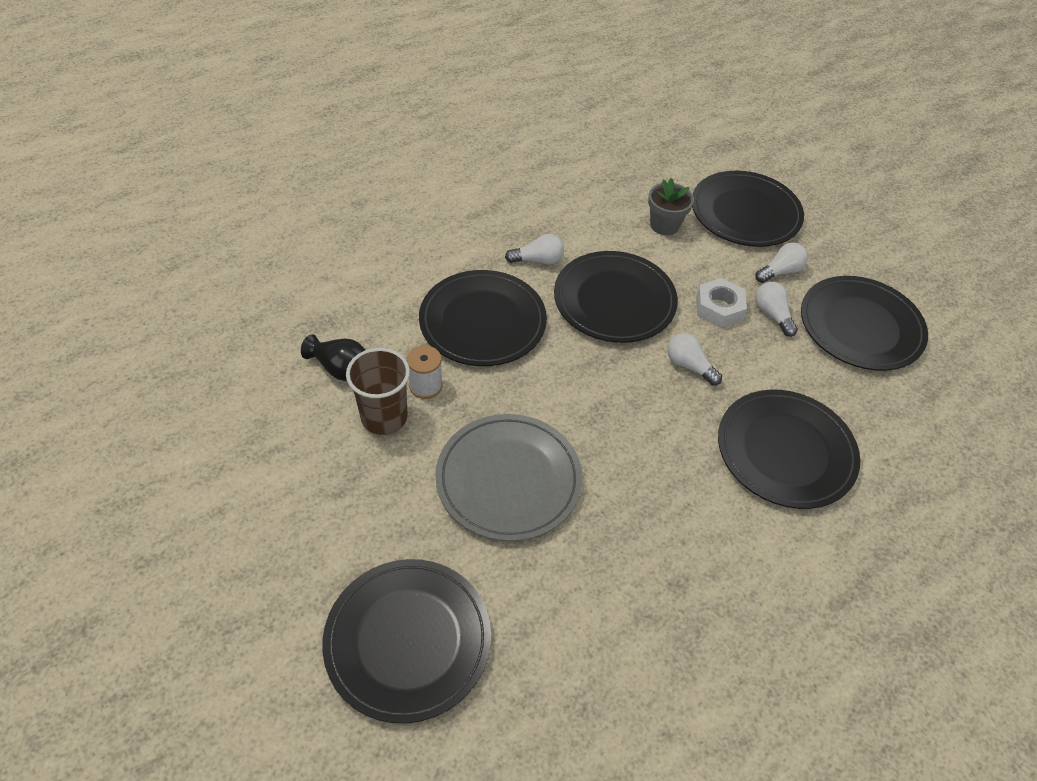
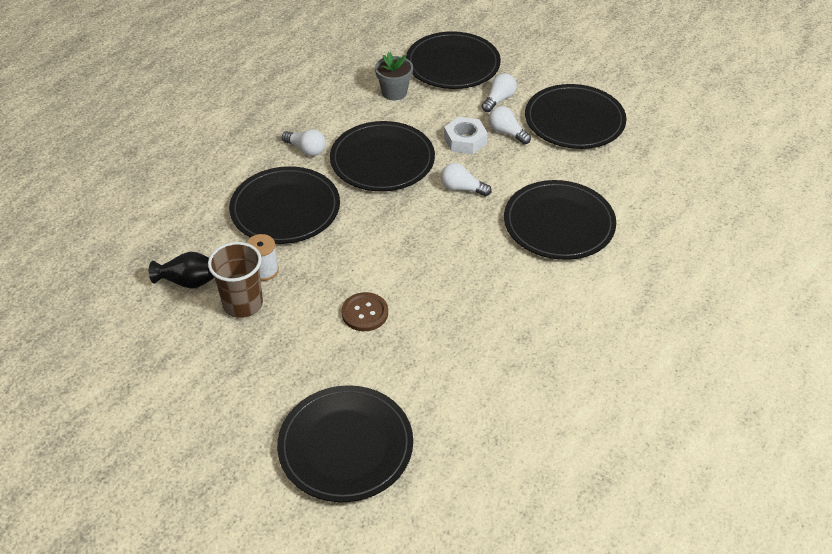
camera: 20 degrees left, 5 degrees down
(508, 479) = (365, 313): grey plate -> brown button
(538, 260) = (306, 149): white light bulb -> white light bulb turned 60 degrees clockwise

